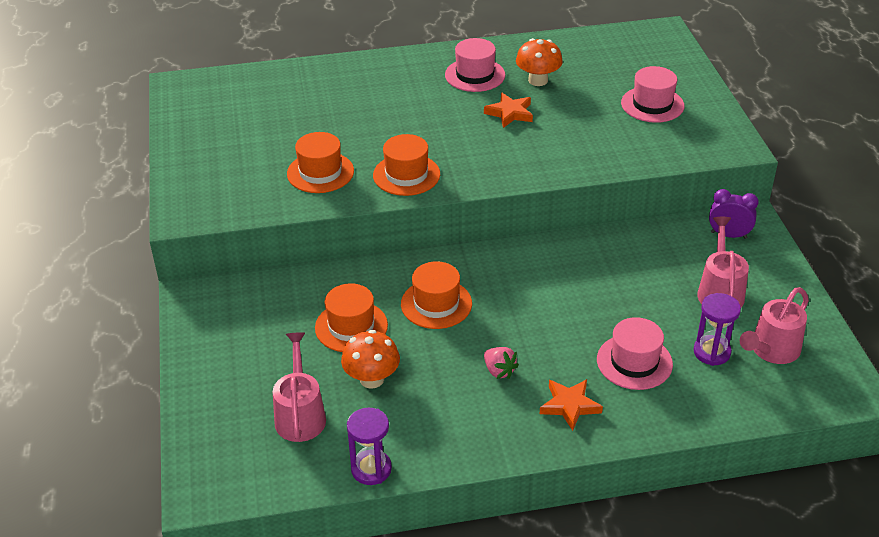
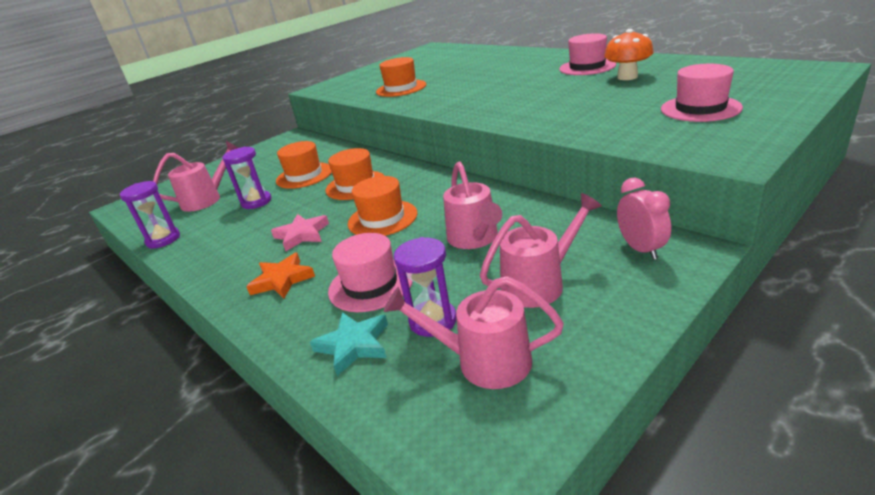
camera: 60 degrees right, 10 degrees down
(372, 379) = (256, 202): orange mushroom -> purple hourglass
(406, 175) = (434, 100): orange hat -> orange hat (382, 218)
(499, 371) = (302, 235): pink strawberry -> pink star
(510, 113) = (565, 88): orange star -> none
(631, 288) = (475, 239): none -> pink watering can
(702, 396) = (354, 345): none -> turquoise star
(728, 235) = (641, 249): purple clock -> pink clock

